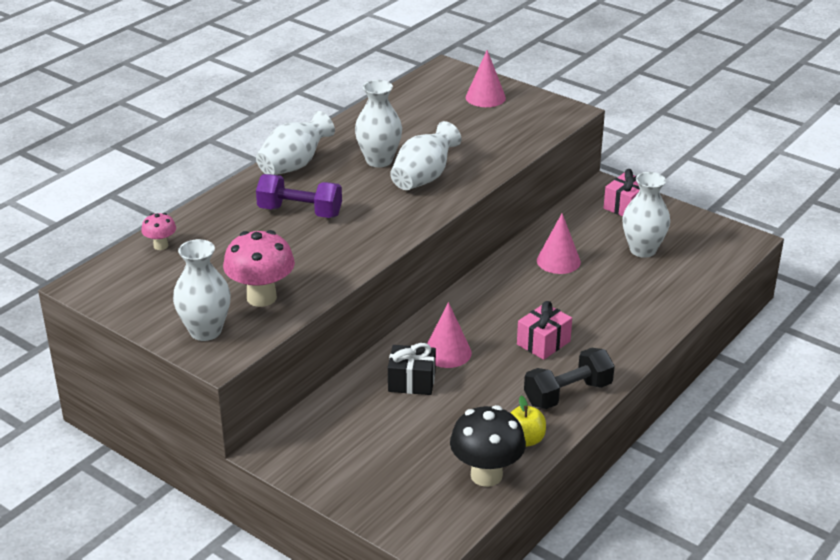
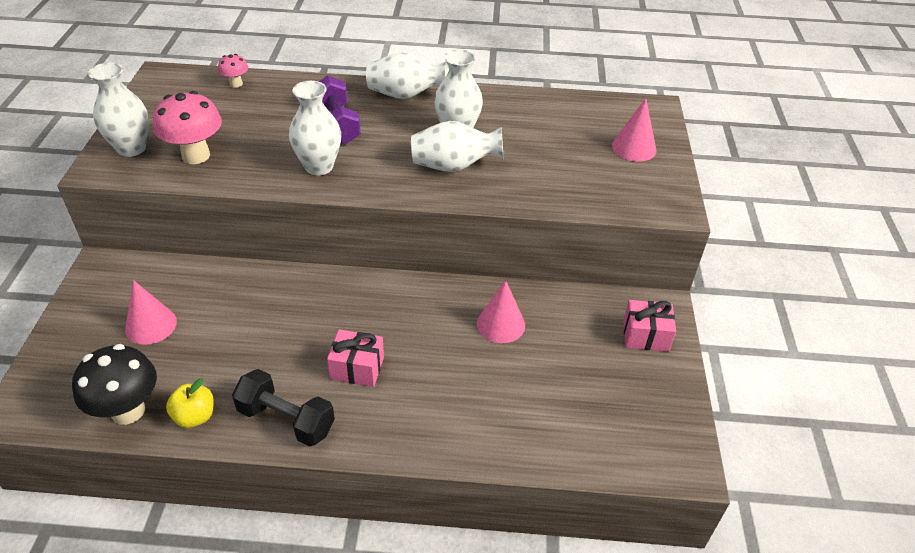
camera: 55 degrees right, 10 degrees up
(411, 382) = (239, 304): black gift -> none
(447, 352) = (297, 309): pink cone -> pink cone (151, 325)
(642, 250) = (579, 380): white vase -> white vase (319, 166)

